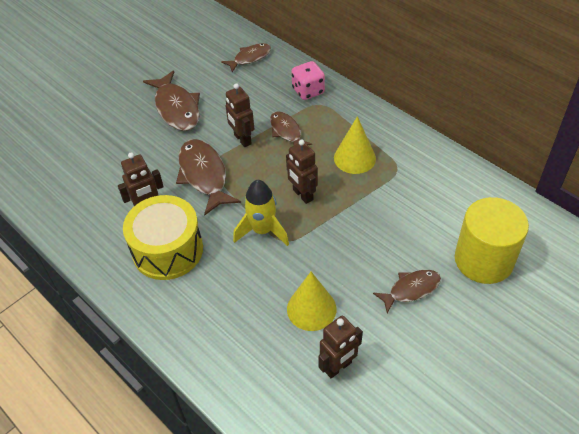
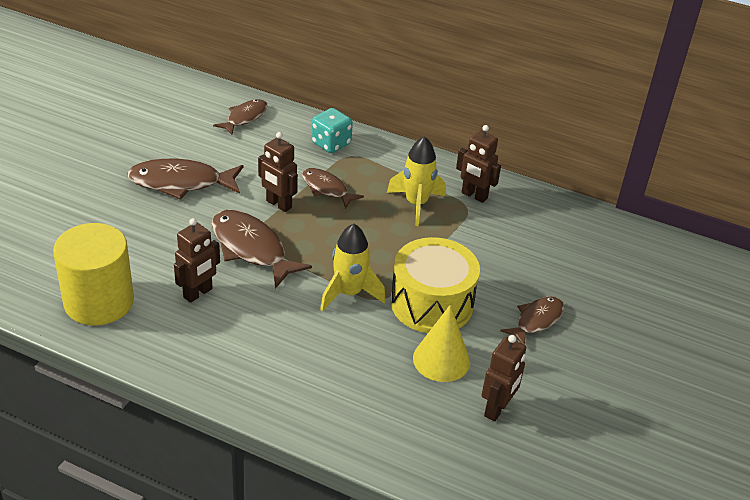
camera: 25 degrees left, 10 degrees down
(167, 250) = (247, 333): yellow drum -> yellow drum (431, 303)
(176, 108) = (181, 183): brown fish -> brown fish turned 135 degrees clockwise
(302, 195) = (376, 250): brown robot -> brown robot (474, 196)
(308, 91) = (331, 144): pink dice -> turquoise dice
(354, 158) = (416, 204): yellow cone -> yellow rocket
(483, 260) = (595, 279): yellow cylinder -> yellow cylinder (99, 301)

